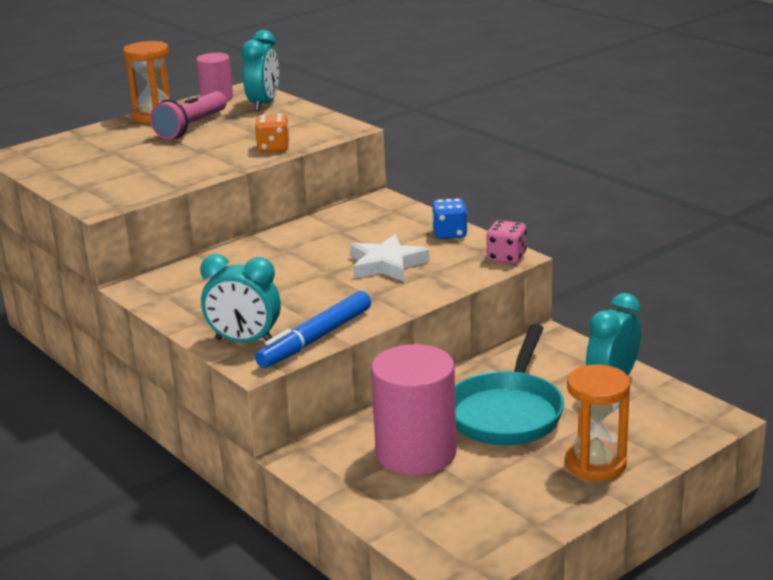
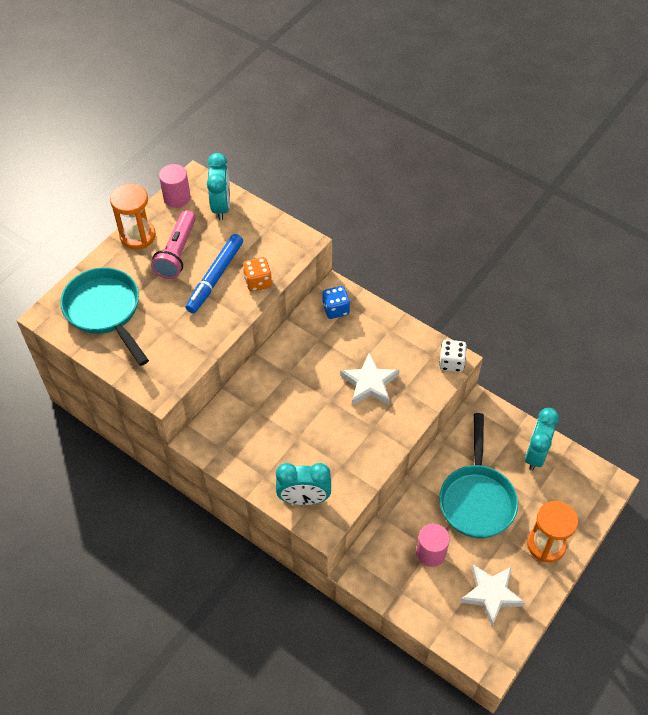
camera: 15 degrees left, 30 degrees up
(79, 155) = (105, 311): none -> turquoise pan
(315, 339) = (352, 488): blue marker -> blue marker (215, 277)
(416, 453) = (431, 552): pink cylinder -> pink cylinder, size x0.57
(449, 233) = (401, 334): blue dice -> blue dice (335, 309)
(489, 501) = (491, 594): none -> white star
(506, 257) = (451, 362): pink dice -> white dice

